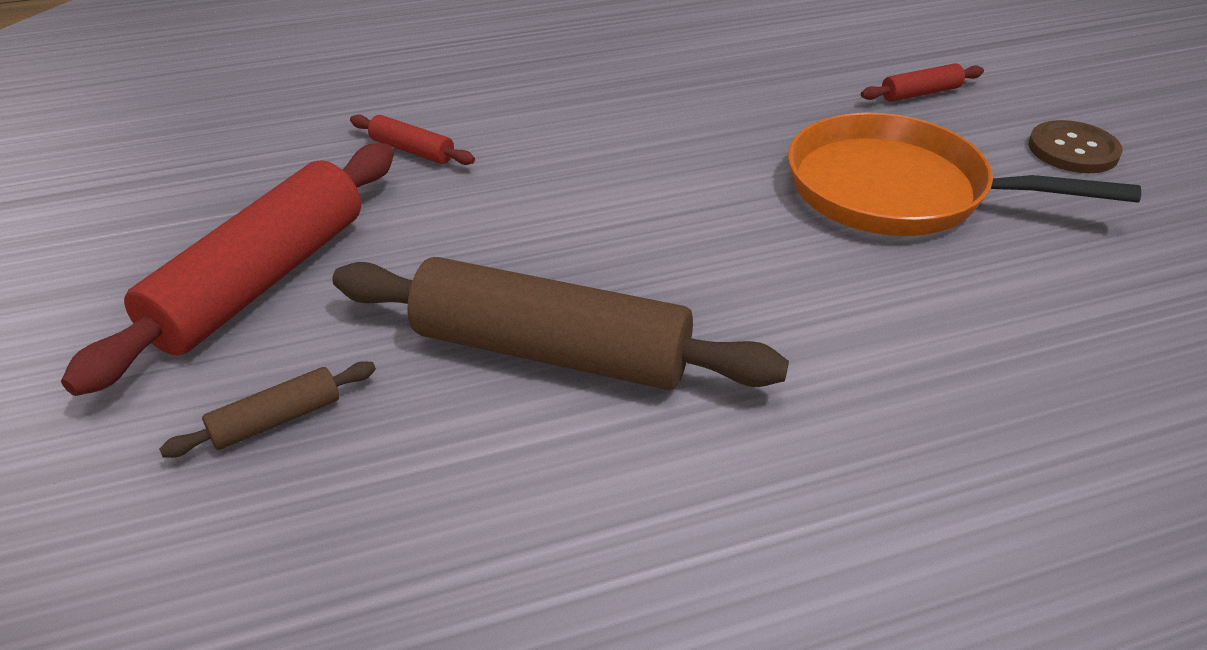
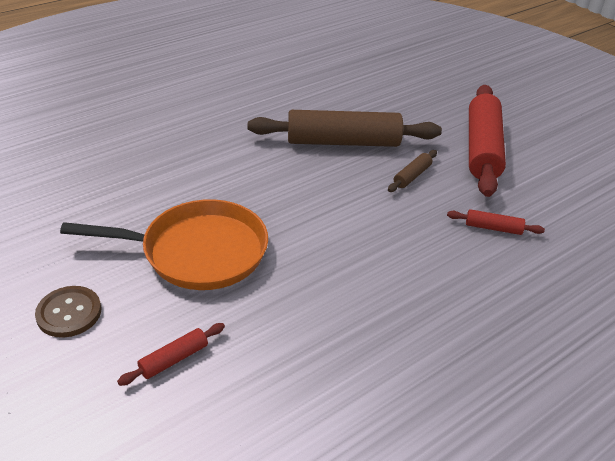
camera: 160 degrees right, 0 degrees up
(276, 420) = (420, 109): brown rolling pin -> brown rolling pin (412, 176)

